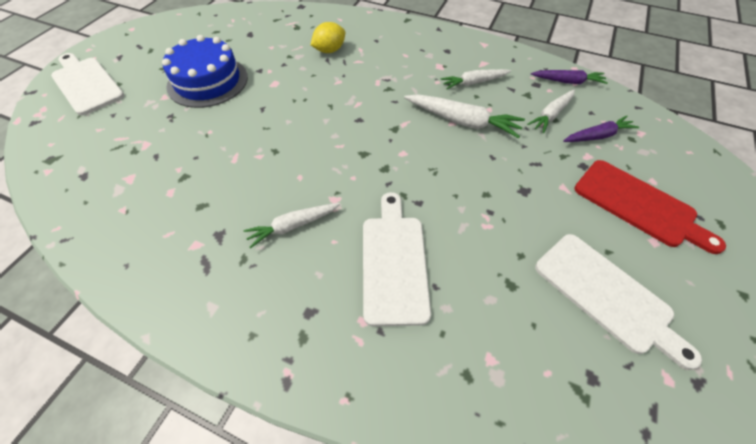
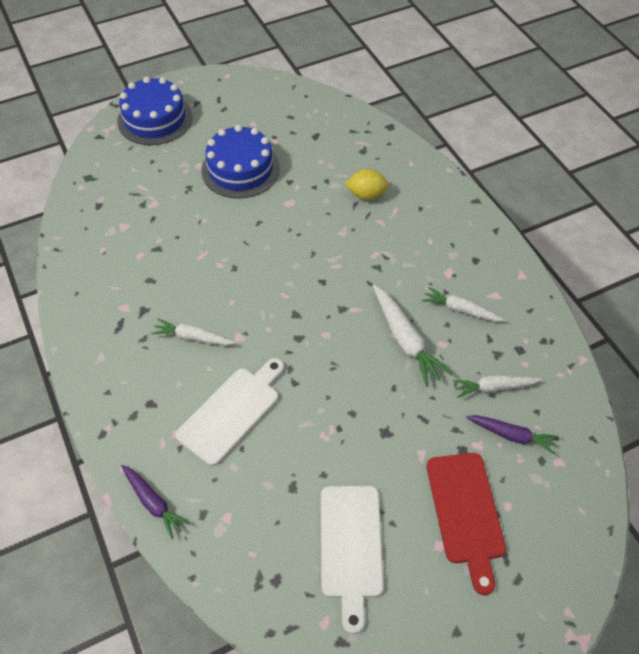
camera: 40 degrees right, 0 degrees up
(86, 84) = (155, 119): white cutting board -> blue cake
(567, 82) = (555, 367): purple carrot -> purple carrot (153, 503)

